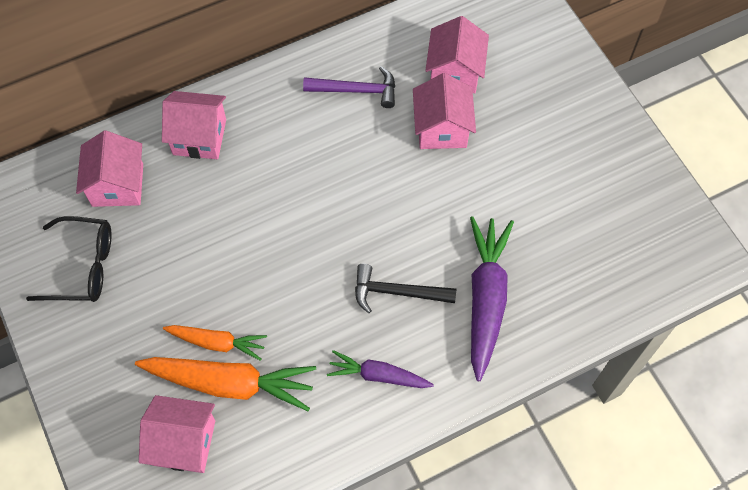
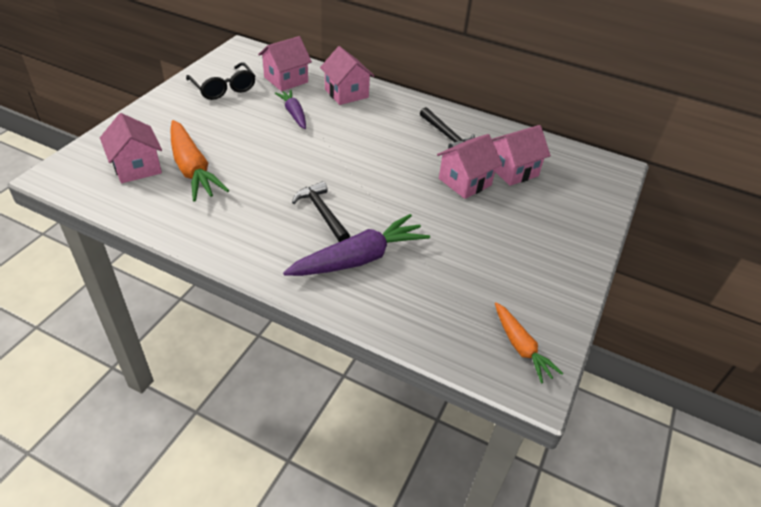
camera: 50 degrees right, 20 degrees down
(217, 343) = (216, 153): orange carrot -> orange carrot (521, 347)
(356, 90) = (447, 136): purple hammer -> black hammer
(378, 375) = (251, 230): purple carrot -> purple carrot (294, 114)

